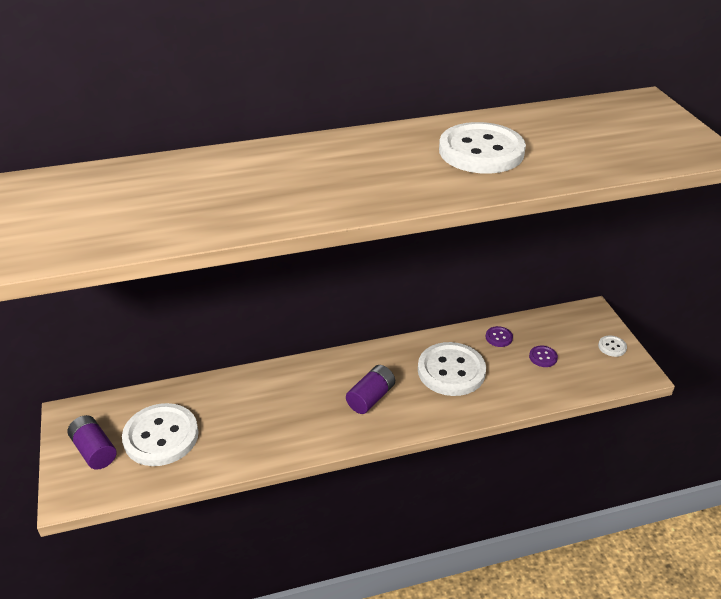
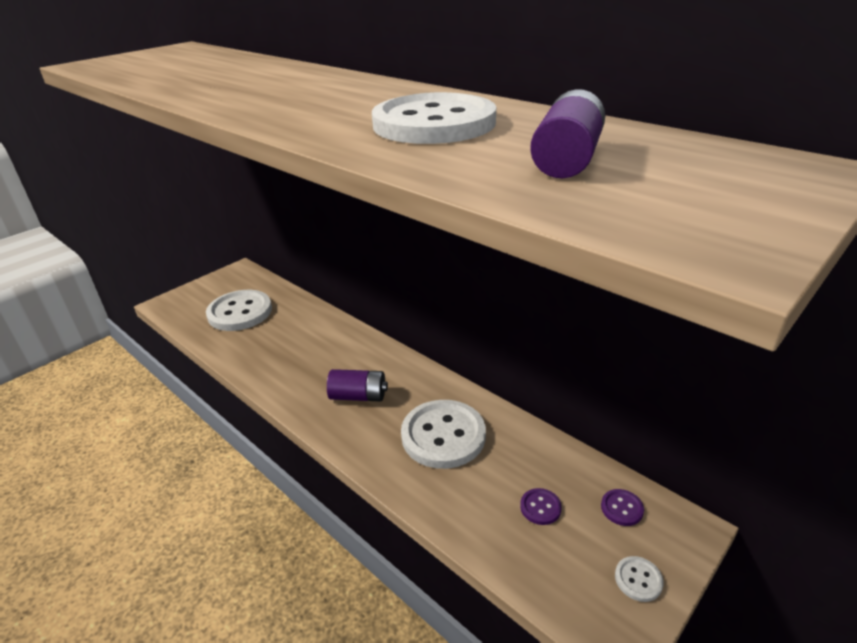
camera: 60 degrees right, 5 degrees down
(94, 451) = (211, 294): purple battery -> purple battery (566, 160)
(499, 337) = (535, 452): purple button -> purple button (621, 508)

